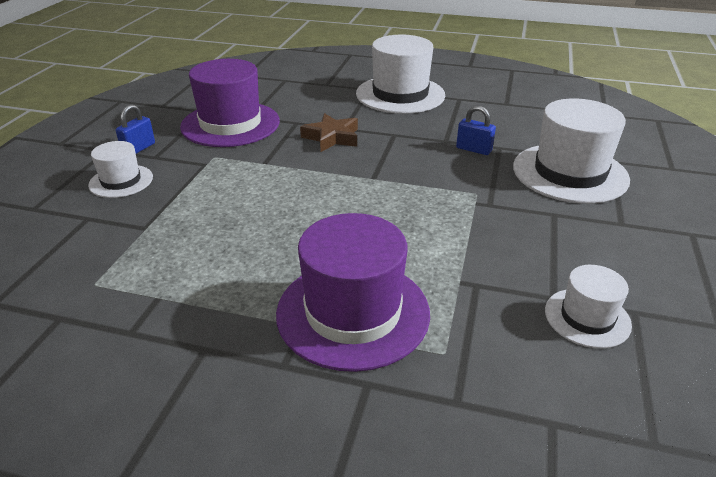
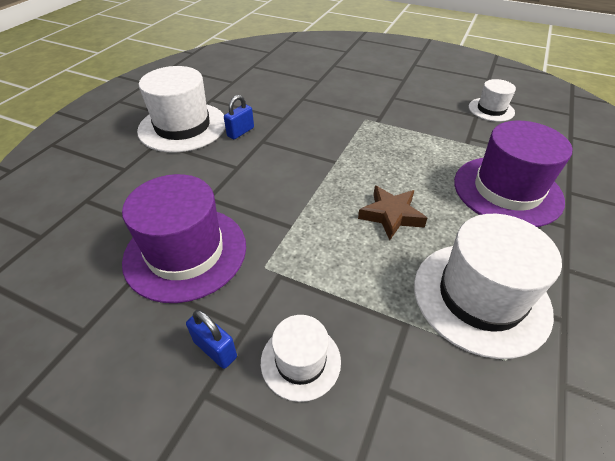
camera: 80 degrees left, 10 degrees up
(332, 137) = (253, 177): brown star -> brown star (391, 215)
(473, 149) = (302, 109): blue padlock -> blue padlock (240, 132)
(570, 173) = (345, 81): white hat -> white hat (480, 297)

